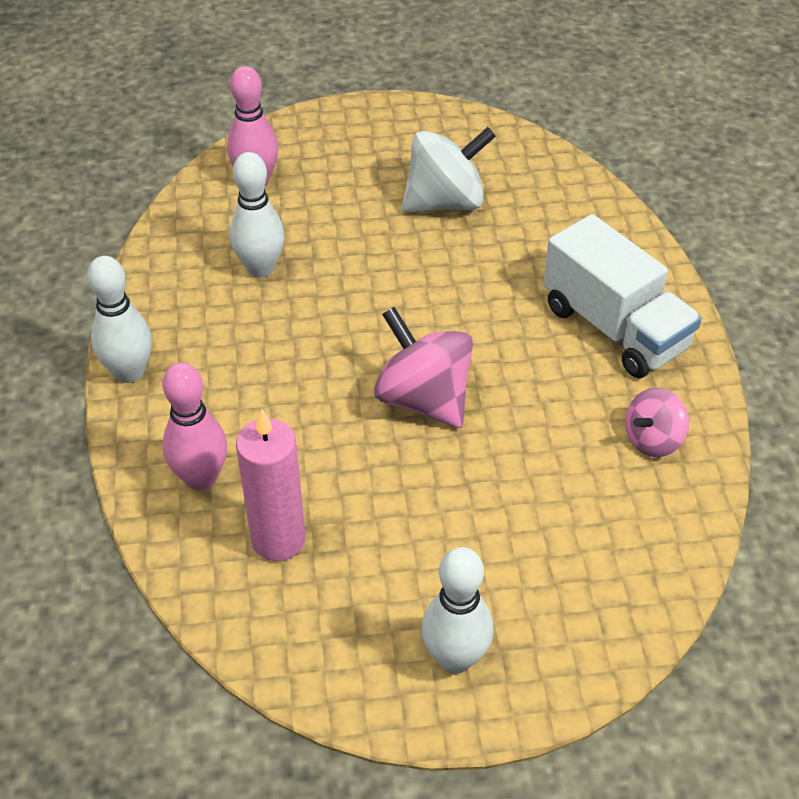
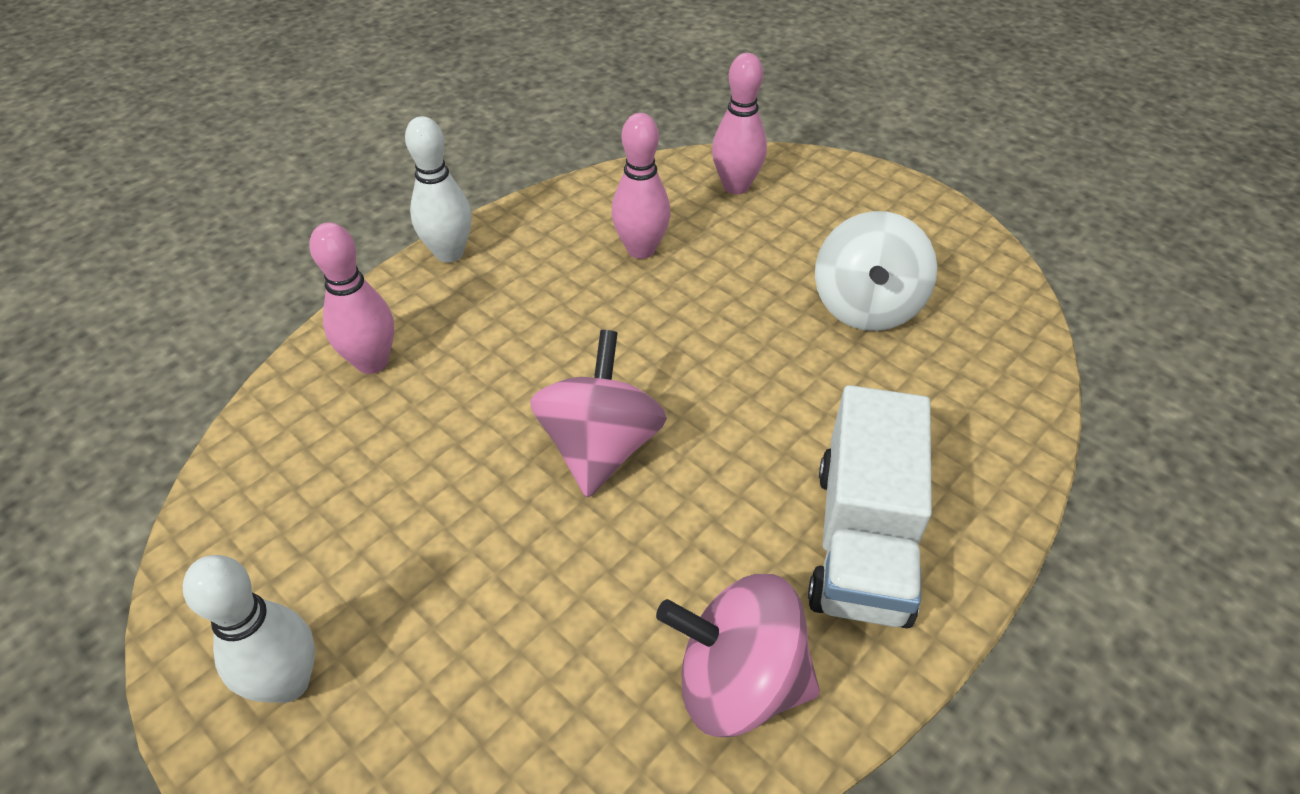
camera: 50 degrees right, 0 degrees up
(260, 268) = (641, 249): white bowling pin -> pink bowling pin
(278, 539) = (342, 453): pink candle -> none
(445, 202) = (866, 307): white spinning top -> white spinning top turned 75 degrees clockwise
(652, 440) = (738, 681): pink spinning top -> pink spinning top, size x1.66

